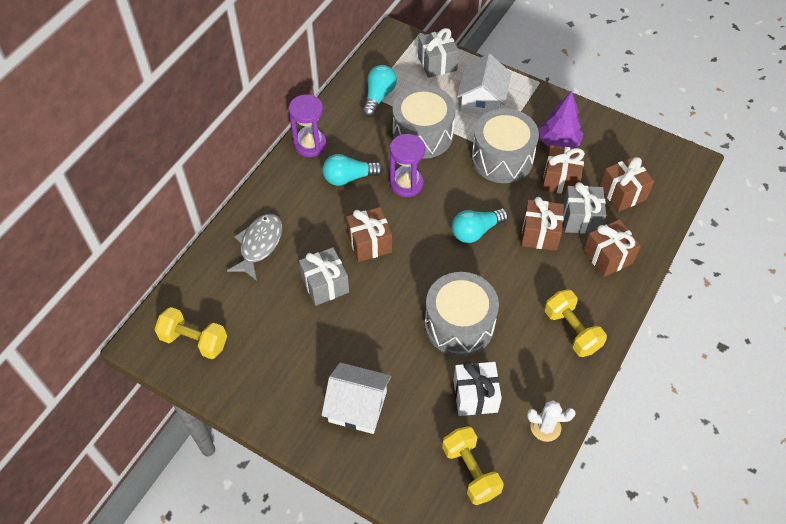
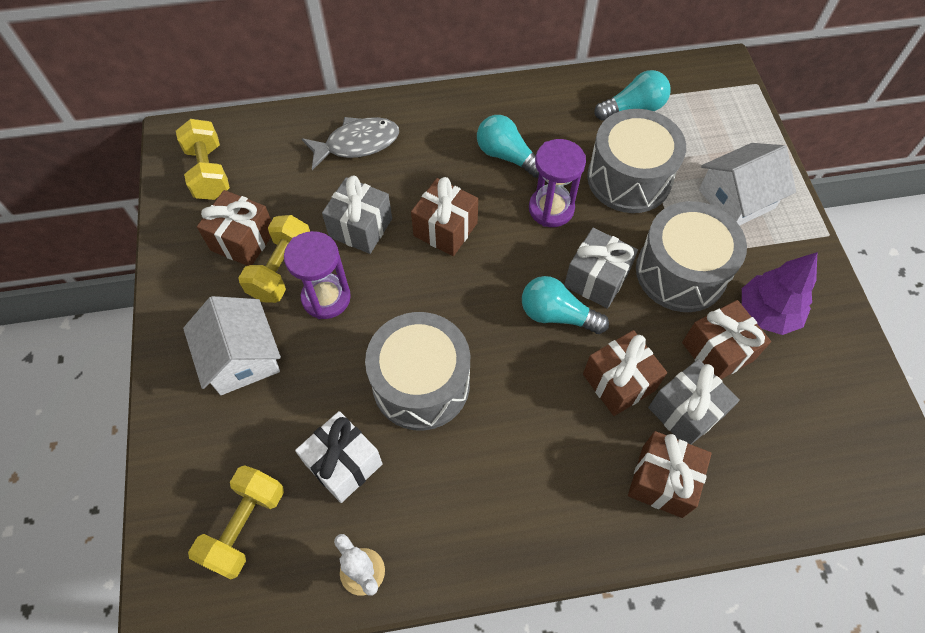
camera: 50 degrees right, 5 degrees up
(310, 144) = (512, 98): purple hourglass -> purple hourglass (326, 298)
(437, 63) = (735, 126): grey gift -> grey gift (596, 279)
(572, 330) = (519, 511): yellow dumbbell -> yellow dumbbell (282, 270)
(622, 193) = (772, 434): brown gift -> brown gift (243, 240)

